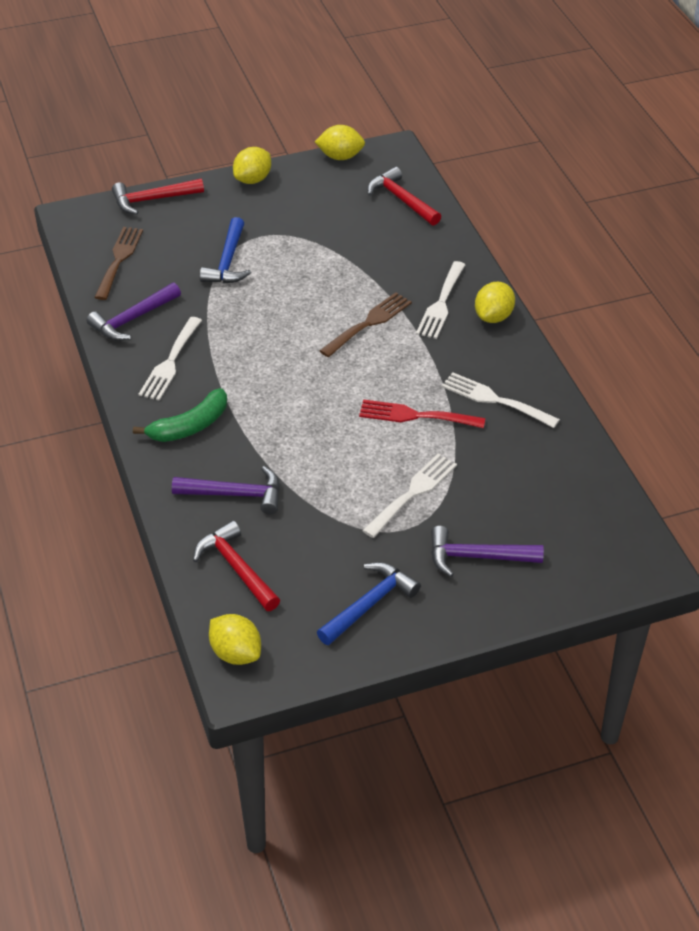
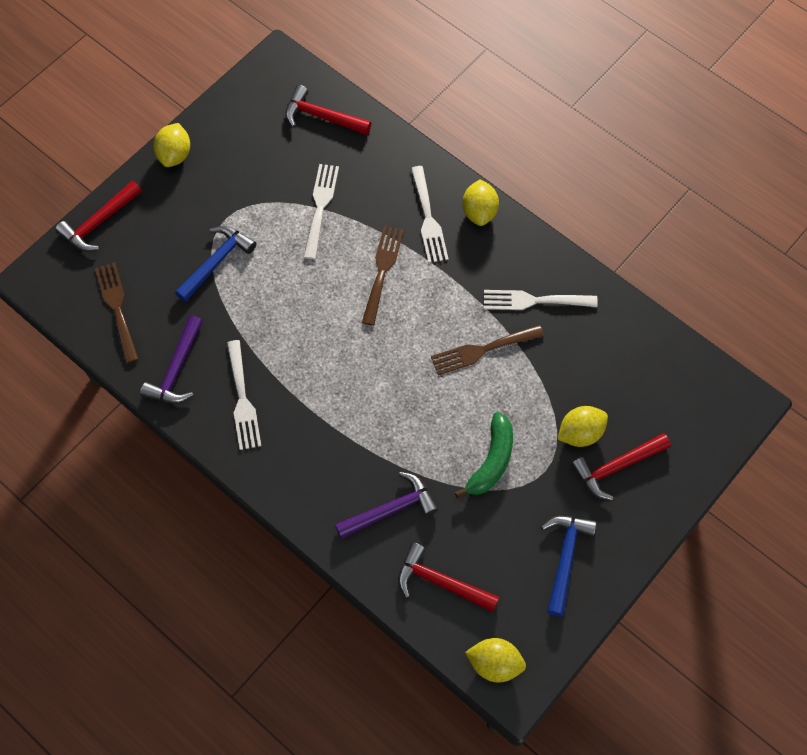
camera: 30 degrees left, 20 degrees up
(189, 426) = (306, 459): green banana -> green banana (491, 461)
(228, 262) = (217, 262): blue hammer -> blue hammer turned 120 degrees counterclockwise
(340, 157) = (236, 90): yellow lemon -> yellow lemon (580, 433)
(412, 493) = (529, 431): white fork -> white fork (320, 206)
(415, 416) = (482, 350): red fork -> brown fork
(476, 557) = (616, 467): purple hammer -> red hammer

